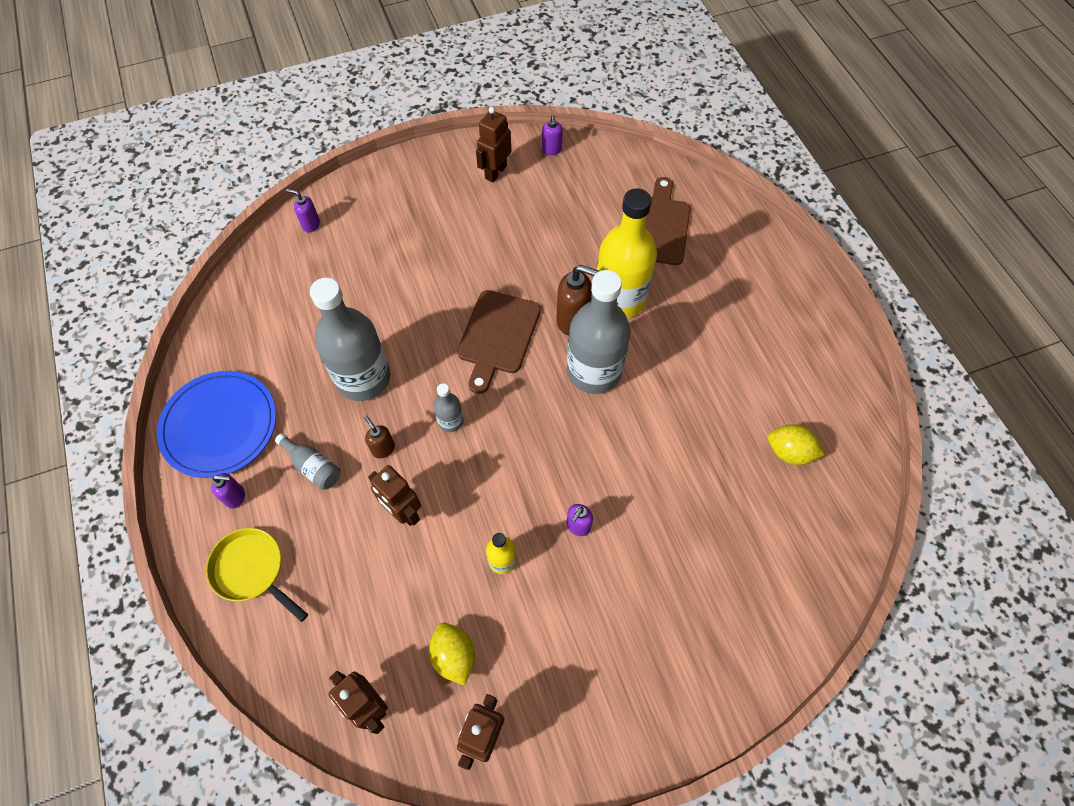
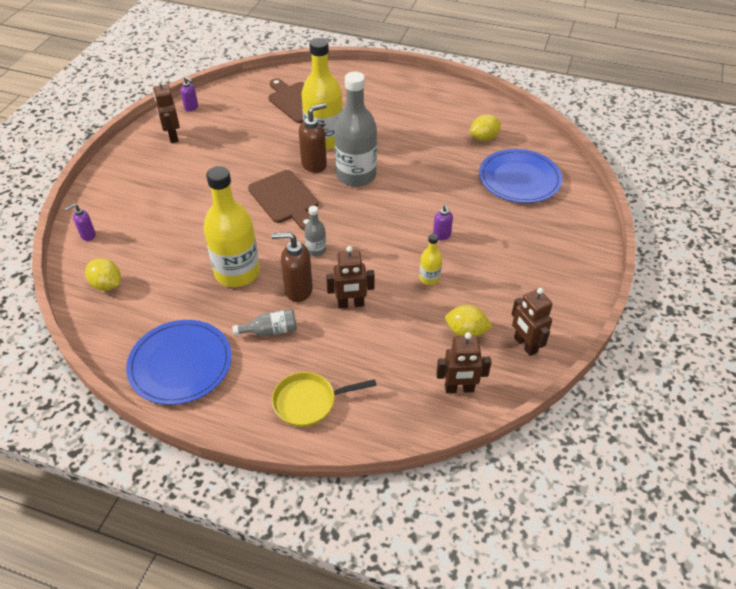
camera: 50 degrees left, 15 degrees down
(236, 497) = (245, 383): purple soap dispenser -> none
(266, 291) = (107, 285): none -> yellow lemon
(363, 378) = (237, 272): grey bottle -> yellow bottle
(383, 449) = (298, 290): brown soap dispenser -> brown soap dispenser, size x1.75
(754, 543) = (519, 179): none -> blue plate

